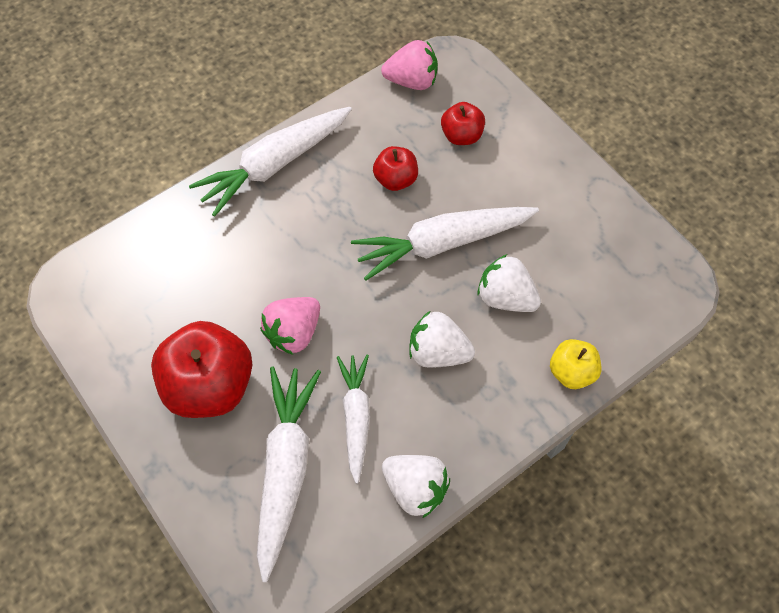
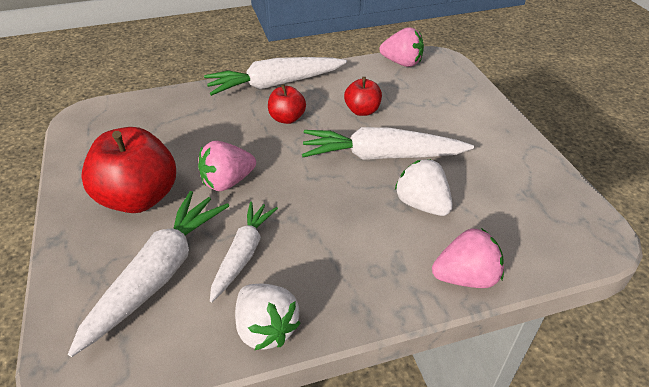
camera: 20 degrees right, 20 degrees down
(438, 352) = (342, 227): white strawberry -> none
(461, 136) = (427, 98): red apple -> red apple (287, 118)
(571, 372) = (465, 277): yellow apple -> pink strawberry

